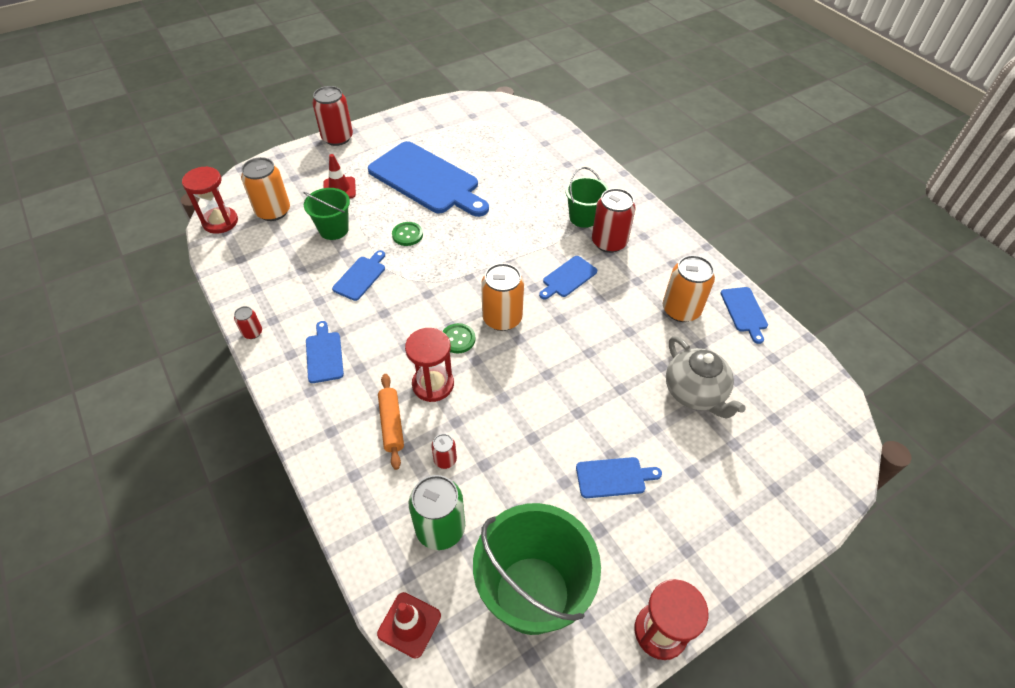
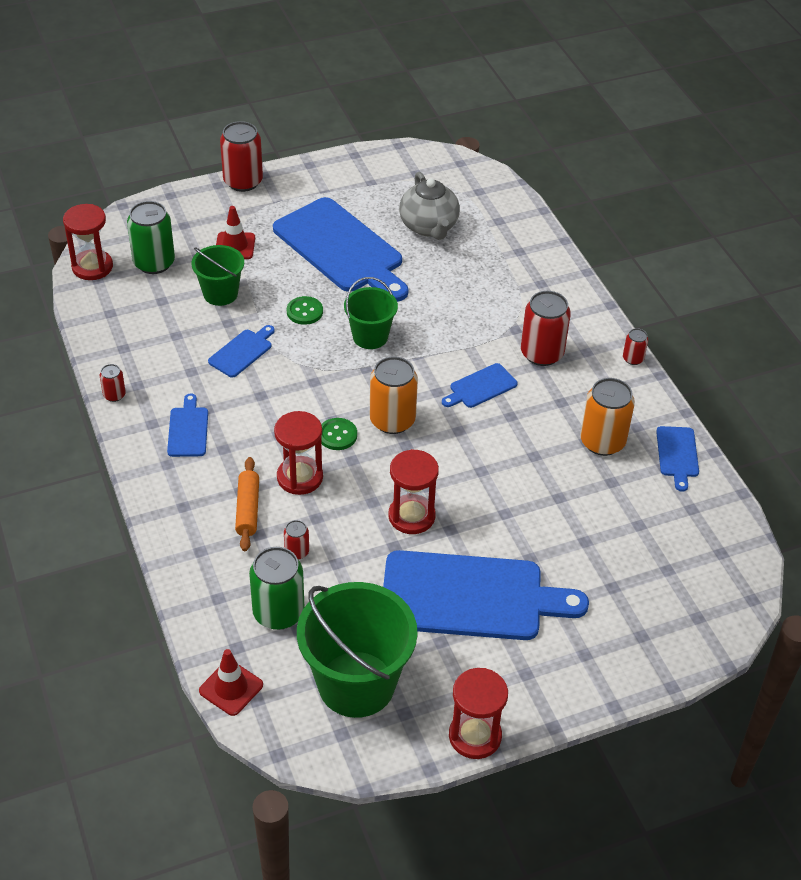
camera: 10 degrees right, 5 degrees down
(273, 211) = (154, 263): orange can -> green can
(540, 405) = (411, 516): none -> red hourglass
(583, 217) = (519, 320): green bucket -> green bucket (370, 336)
(613, 477) = (470, 597): blue cutting board -> blue cutting board, size x2.25
(681, 236) = (633, 359): none -> red can
(695, 393) = (587, 530): grey teapot -> grey teapot (429, 227)

